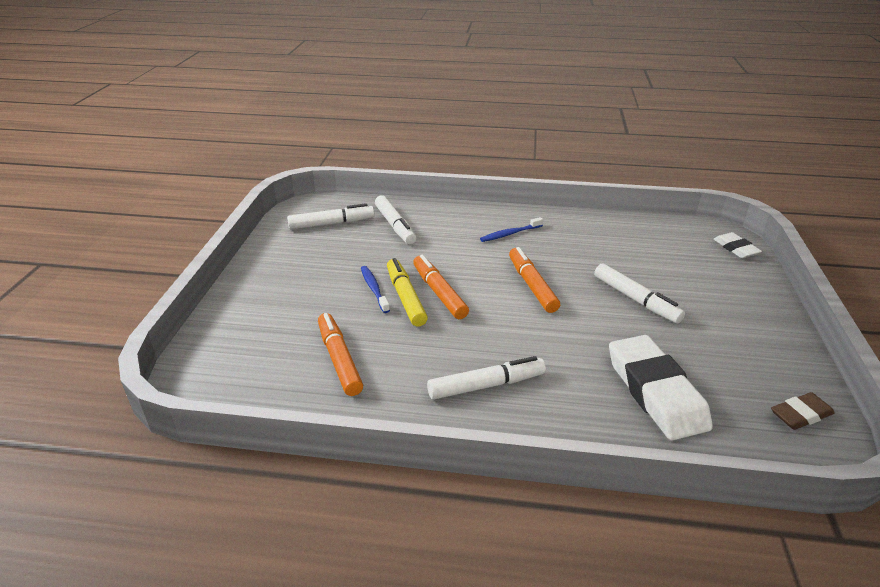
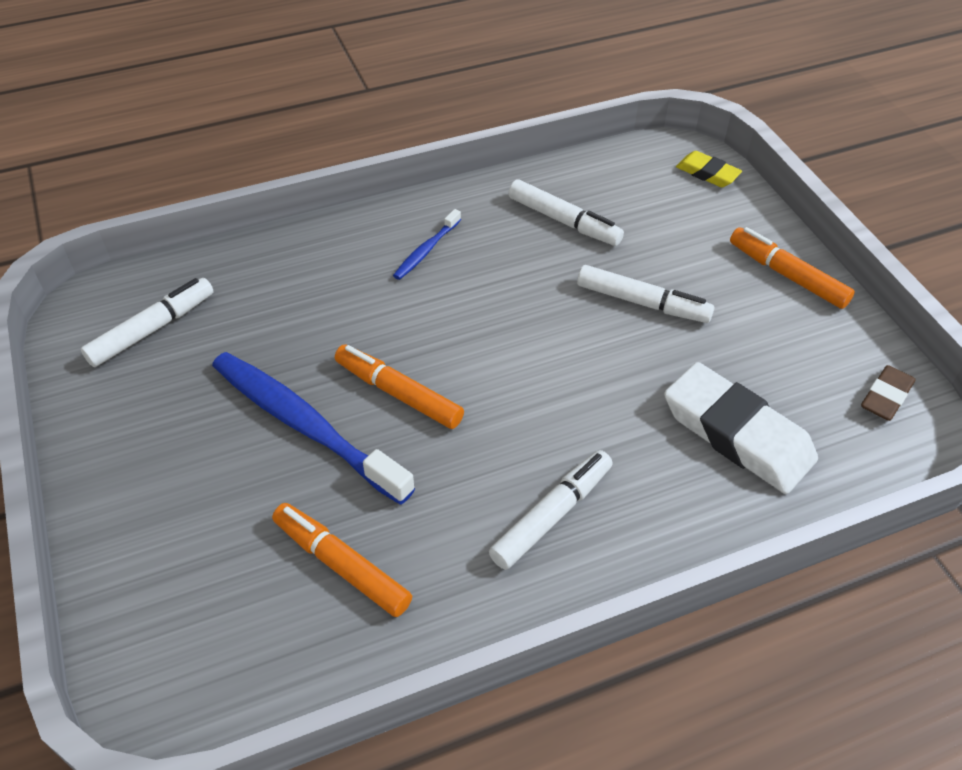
camera: 30 degrees left, 15 degrees up
(374, 289) = (304, 425): blue toothbrush -> blue toothbrush, size x2.15
(395, 225) = (253, 296): white marker -> white marker (563, 221)
(405, 298) = (359, 422): yellow marker -> none
(532, 286) = (509, 331): orange marker -> orange marker (787, 275)
(735, 248) = (707, 173): white eraser -> yellow eraser

